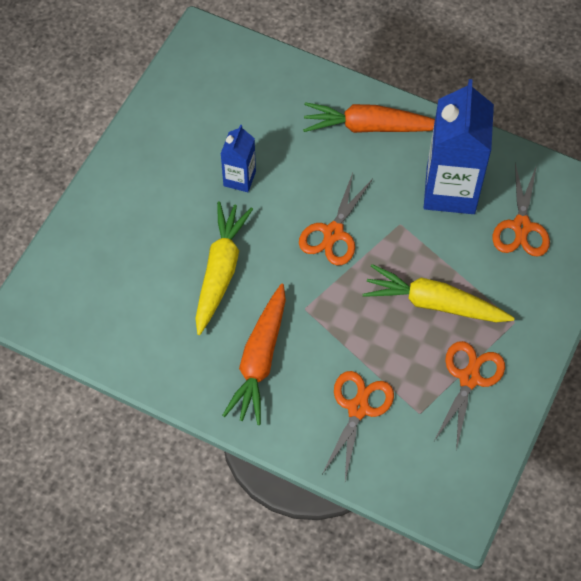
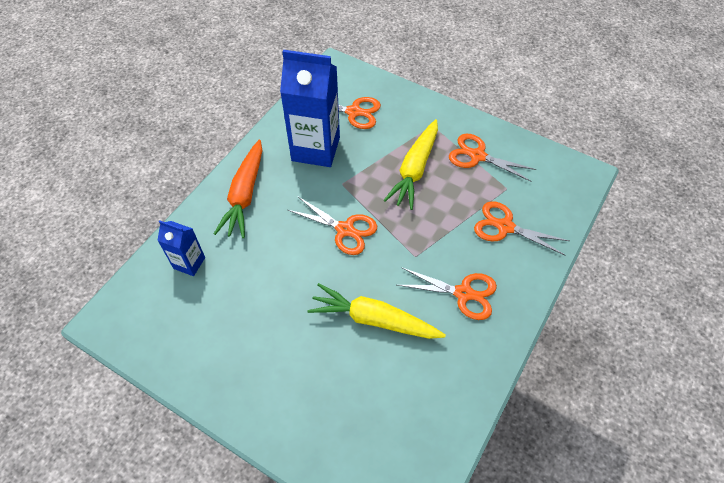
camera: 85 degrees left, 5 degrees down
(239, 178) = (278, 297): blue carton -> blue carton (189, 263)
(260, 360) = (463, 293): orange carrot -> orange scissors

